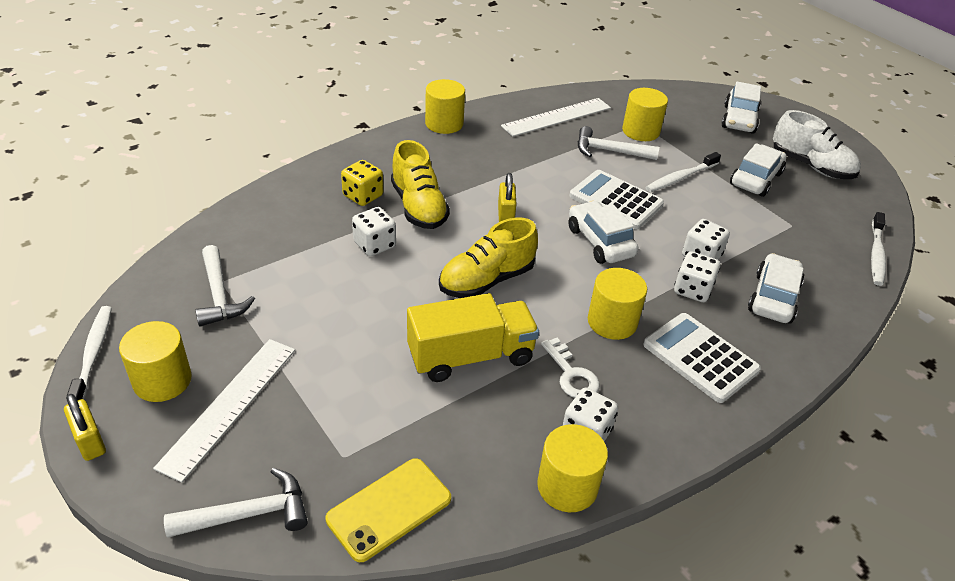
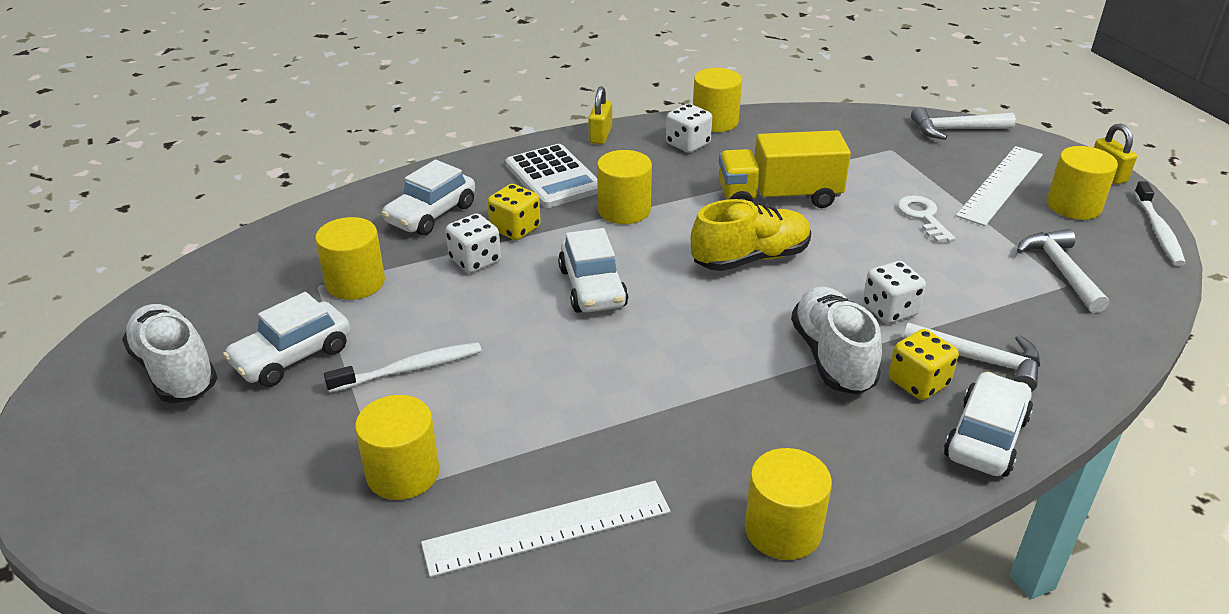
camera: 165 degrees left, 5 degrees down
(389, 509) = (851, 123): yellow phone -> none
(419, 207) = (832, 357): yellow shoe -> white shoe
(505, 214) = (707, 335): yellow padlock -> yellow padlock (600, 135)
(571, 374) = (684, 177): white key -> white key (923, 216)
(609, 151) = (491, 431): white hammer -> white hammer (980, 360)
(616, 200) = (537, 341): white calculator -> none
(692, 290) = (515, 229): white dice -> yellow dice
(739, 119) = (183, 486): white car -> white car (986, 437)
(769, 230) = (355, 282): none -> yellow cylinder
(876, 254) = (255, 243): white toothbrush -> none

